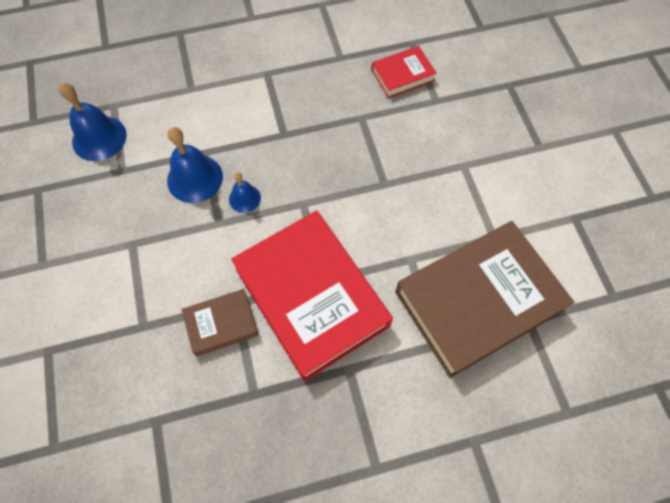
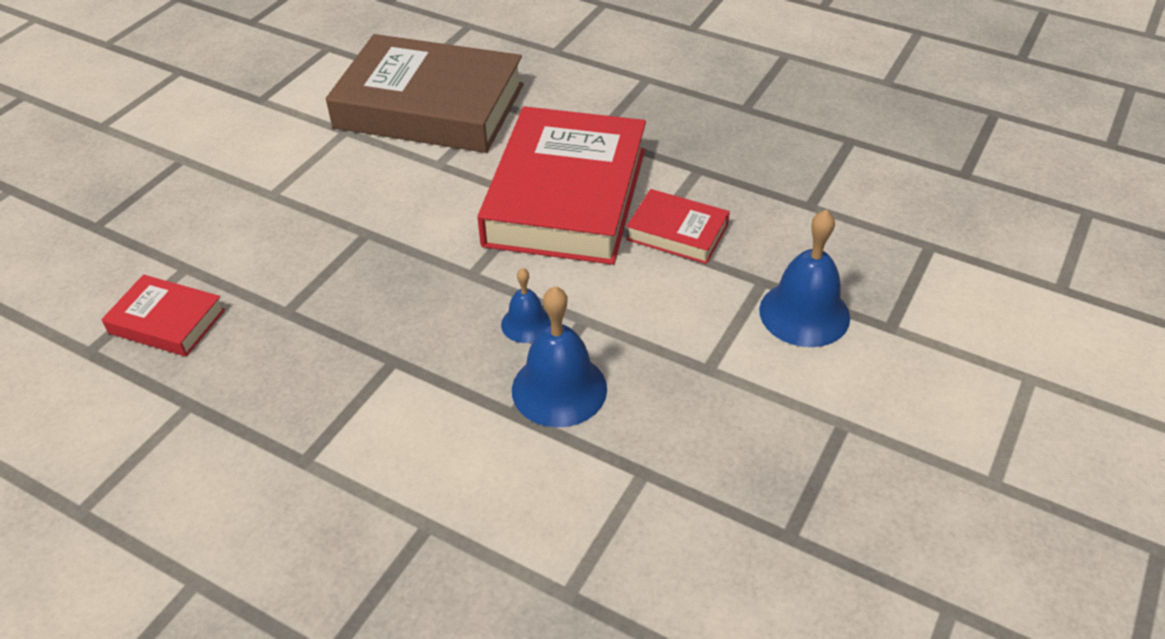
camera: 135 degrees left, 20 degrees down
(99, 138) = (636, 551): blue bell -> blue bell (804, 313)
(221, 324) = (677, 232): brown book -> red book

